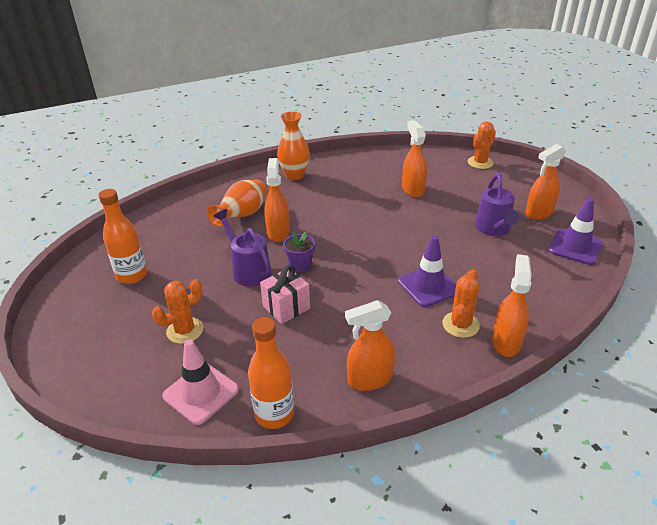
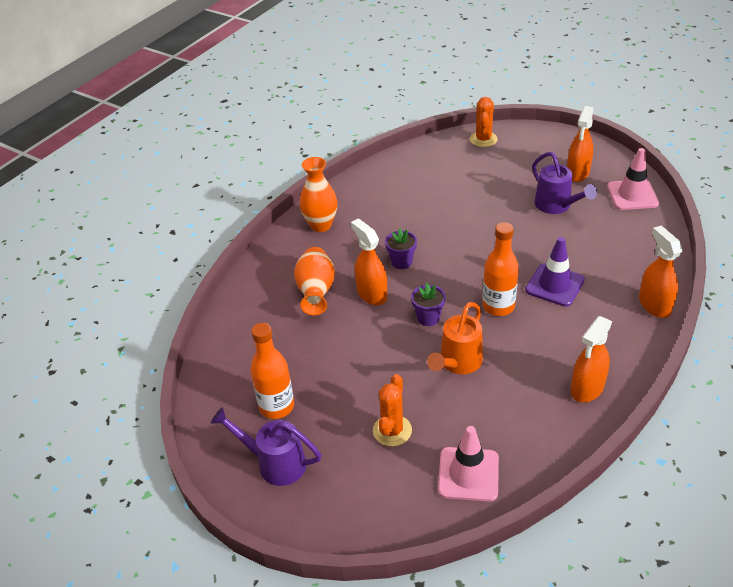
camera: 30 degrees left, 5 degrees up
(248, 270) = (386, 345): purple watering can -> purple watering can (275, 463)
(274, 414) = (545, 456): orange bottle -> orange bottle (498, 306)
(286, 307) = (458, 363): pink gift -> orange watering can
(324, 220) = (401, 262): none -> purple flower pot
(412, 189) = (450, 194): orange spray bottle -> none
(460, 325) = (610, 307): orange cactus -> none
(575, 247) = (632, 195): purple traffic cone -> pink traffic cone

